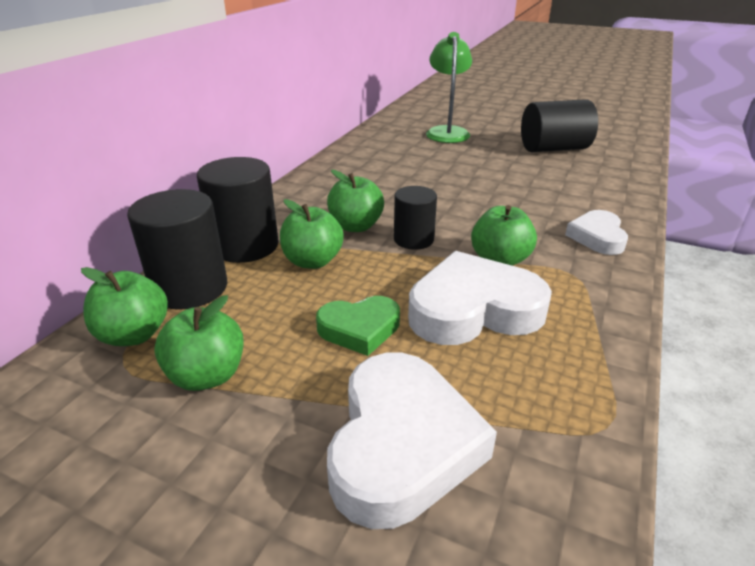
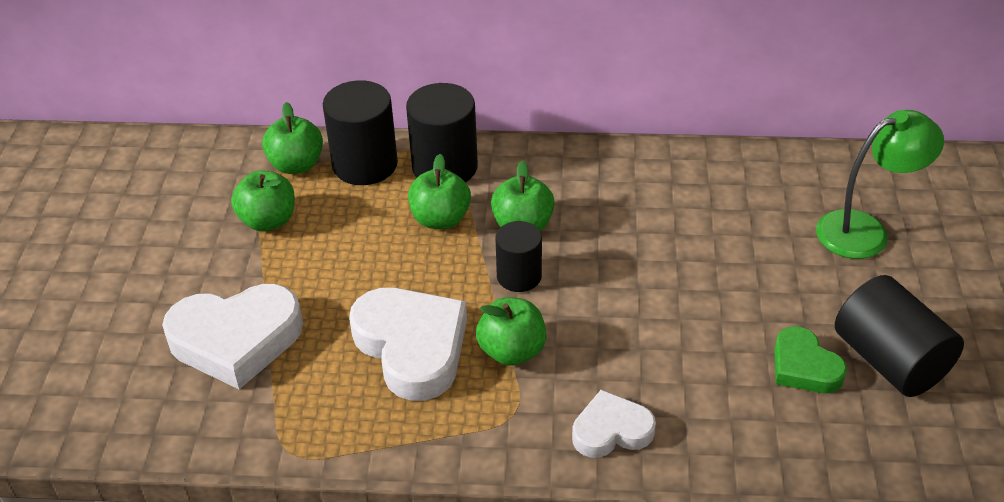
camera: 70 degrees right, 10 degrees up
(359, 329) = (352, 281): green heart -> green heart (804, 367)

